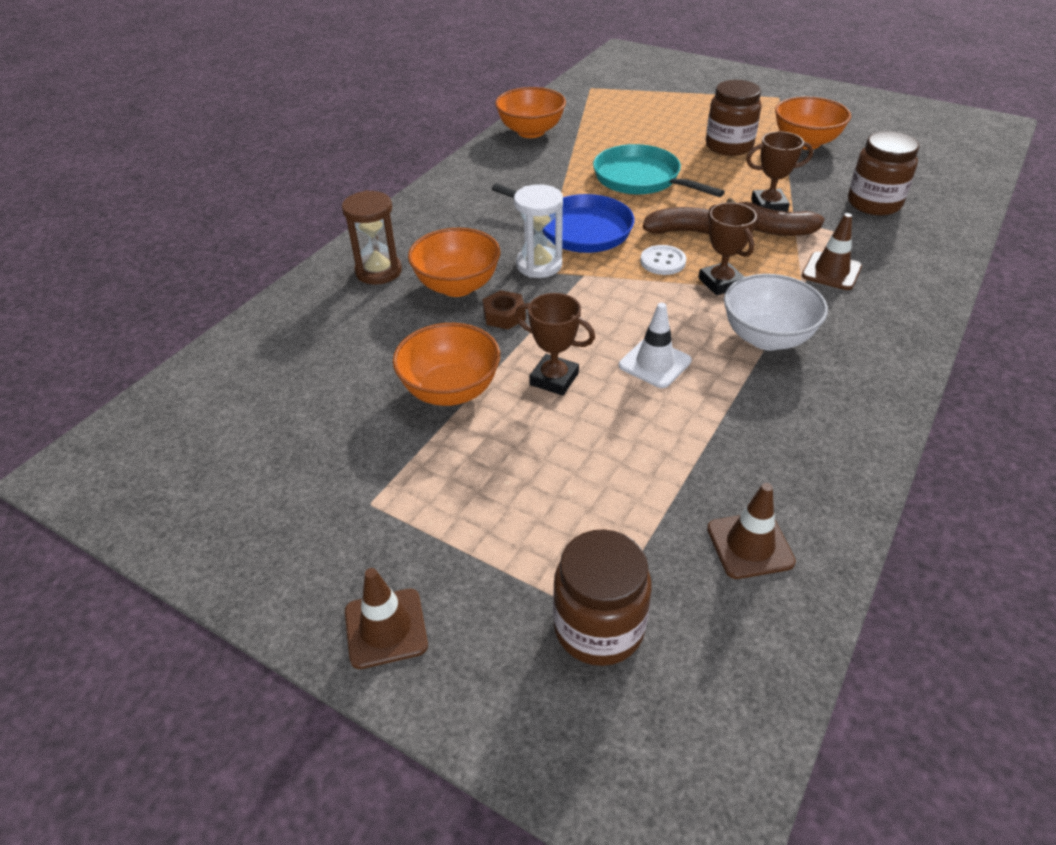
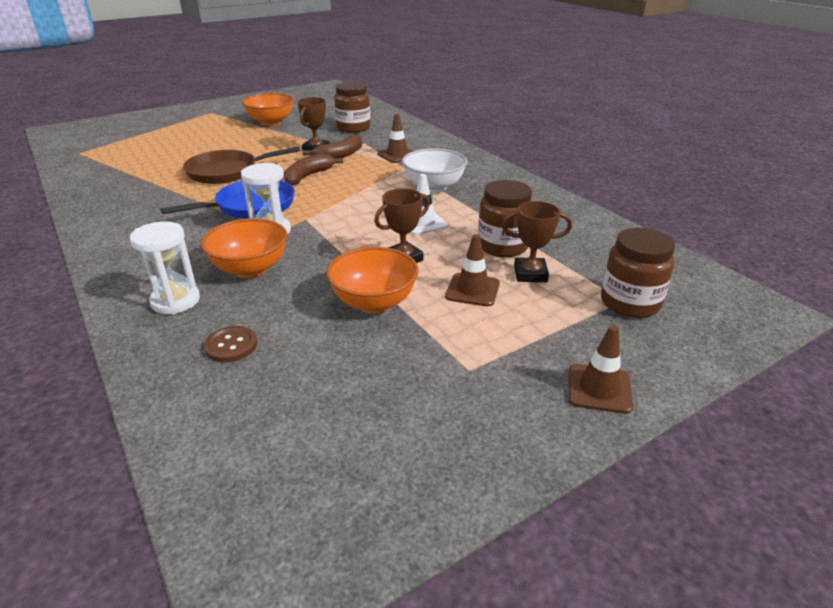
camera: 65 degrees left, 10 degrees down
(331, 332) = (231, 346): none -> brown button
(378, 271) = (175, 301): brown hourglass -> white hourglass
(504, 315) = (312, 259): brown nut -> none
(531, 131) = (92, 188): orange bowl -> none
(641, 179) = (227, 172): turquoise pan -> brown pan
(663, 261) = (327, 192): white button -> none
(720, 283) = (370, 183): brown trophy -> brown trophy (530, 274)
(729, 146) = (237, 139): brown jar -> brown jar (502, 246)
(750, 545) = (590, 241): brown traffic cone -> brown traffic cone (472, 290)

